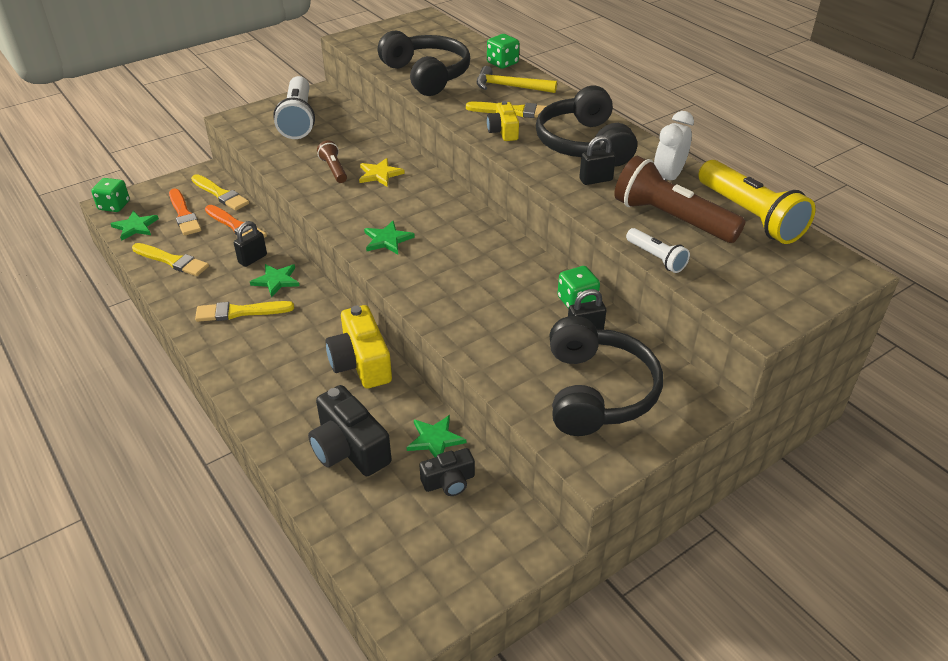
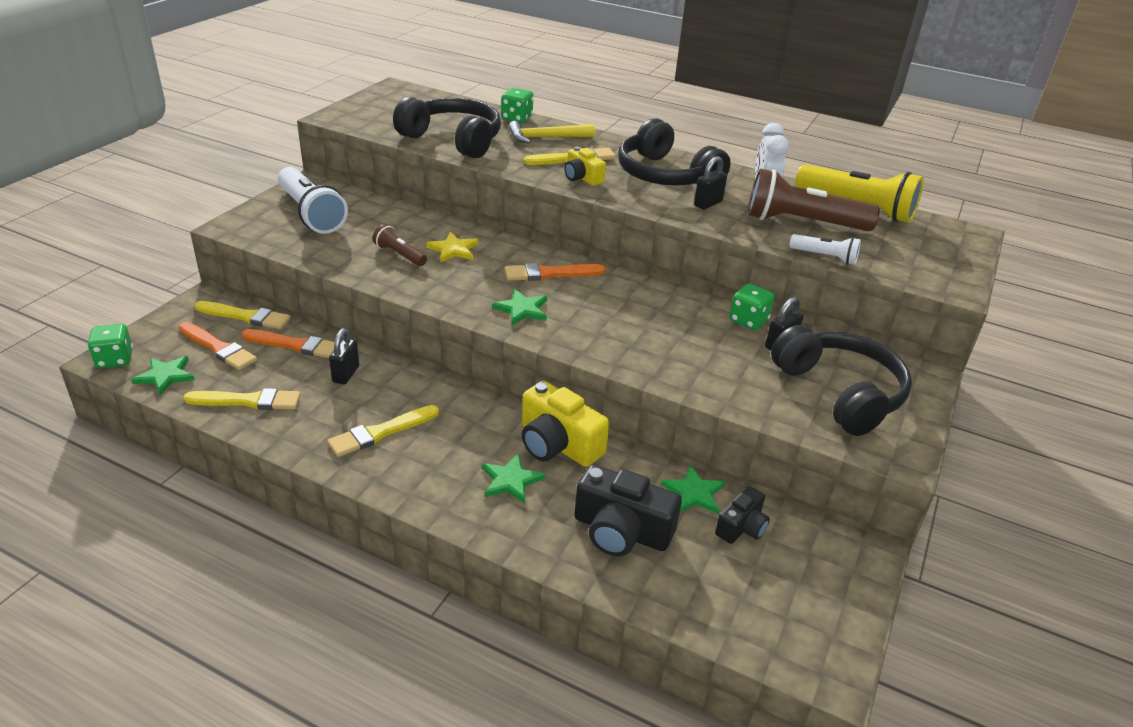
camera: 30 degrees left, 5 degrees down
(276, 280) = (393, 389): green star -> green star (510, 480)
(439, 214) = (550, 274): none -> orange brush

